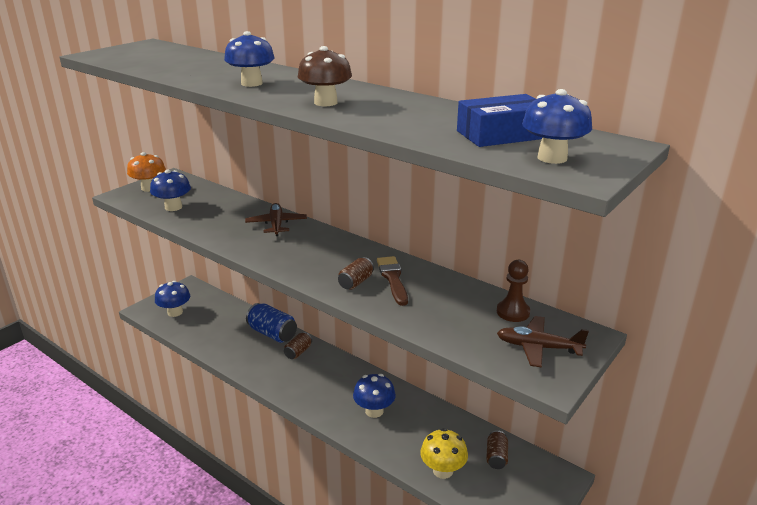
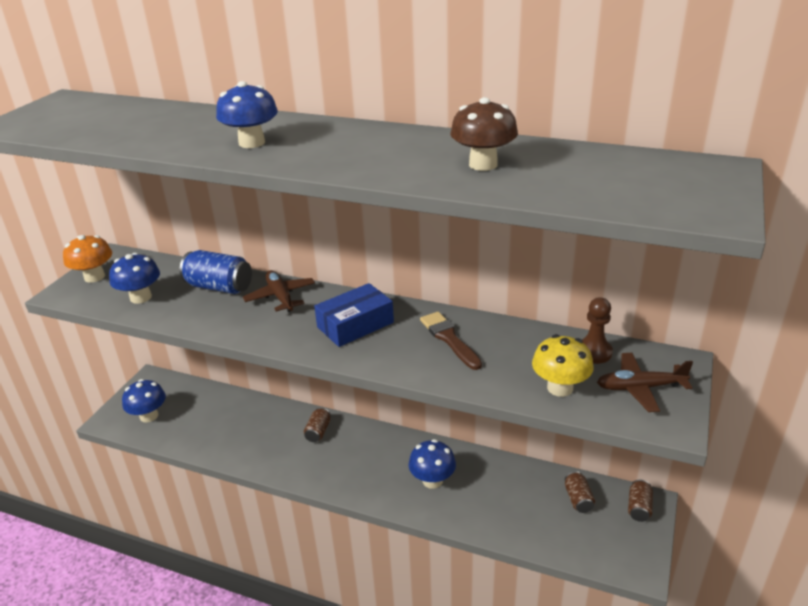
camera: 15 degrees left, 5 degrees up
(272, 333) = (278, 416): blue can -> blue can (219, 287)
(325, 102) = (364, 158): brown mushroom -> brown mushroom (483, 164)
(356, 282) = (412, 352): brown can -> brown can (639, 507)
(443, 470) = (532, 529): yellow mushroom -> yellow mushroom (560, 388)
(502, 134) = (592, 173): blue box -> blue box (355, 325)
(552, 158) = (668, 196): blue mushroom -> none

